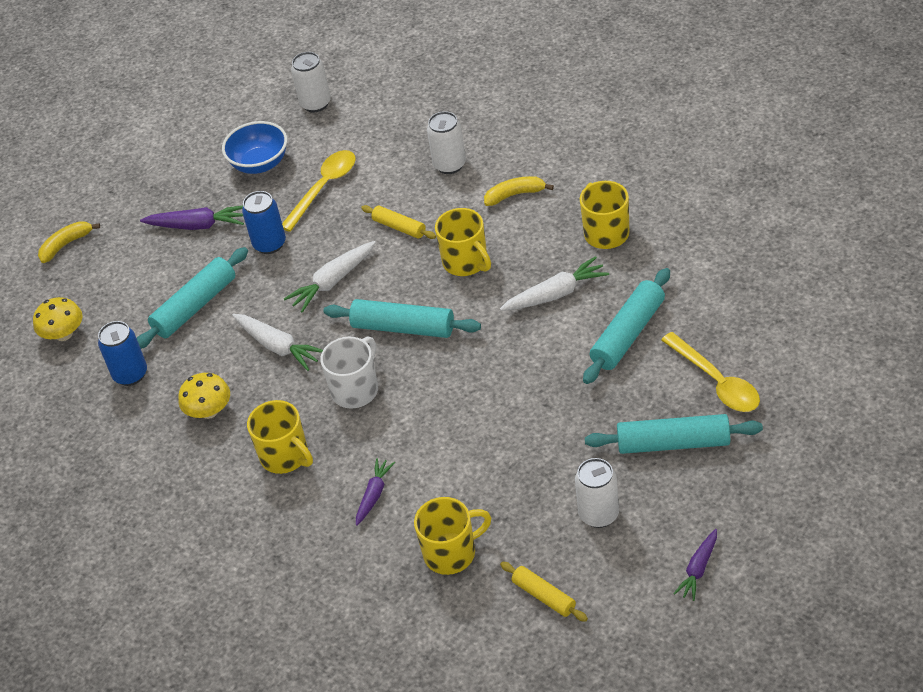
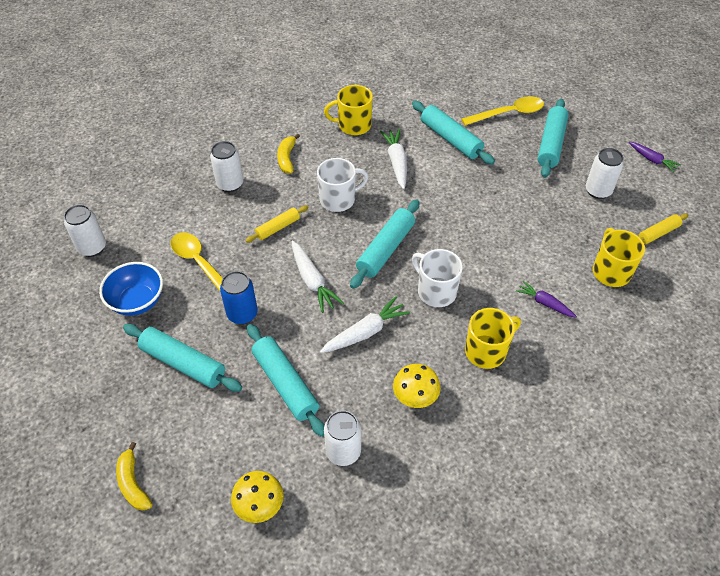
camera: 80 degrees left, 5 degrees up
(130, 374) = (343, 452): blue can -> white can
(197, 225) = (183, 363): purple carrot -> turquoise rolling pin
(466, 262) = (338, 199): yellow mug -> white mug

